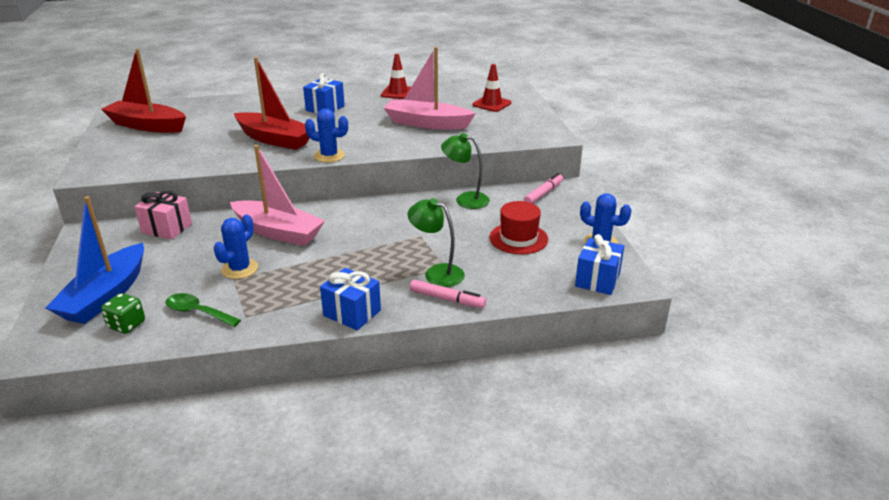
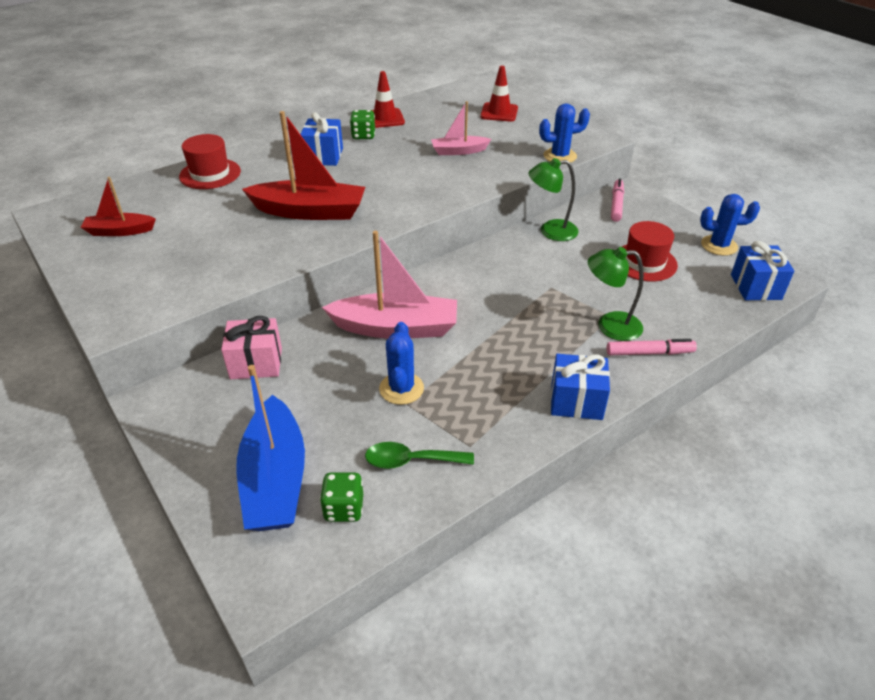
camera: 25 degrees left, 10 degrees up
(147, 126) = (120, 231): red boat -> red boat, size x0.56
(238, 104) = (210, 174): none -> red hat
(329, 156) = (398, 218): blue cactus -> blue cactus (560, 156)
(368, 101) = (363, 136): none -> green dice
(427, 123) = (458, 151): pink boat -> pink boat, size x0.56

